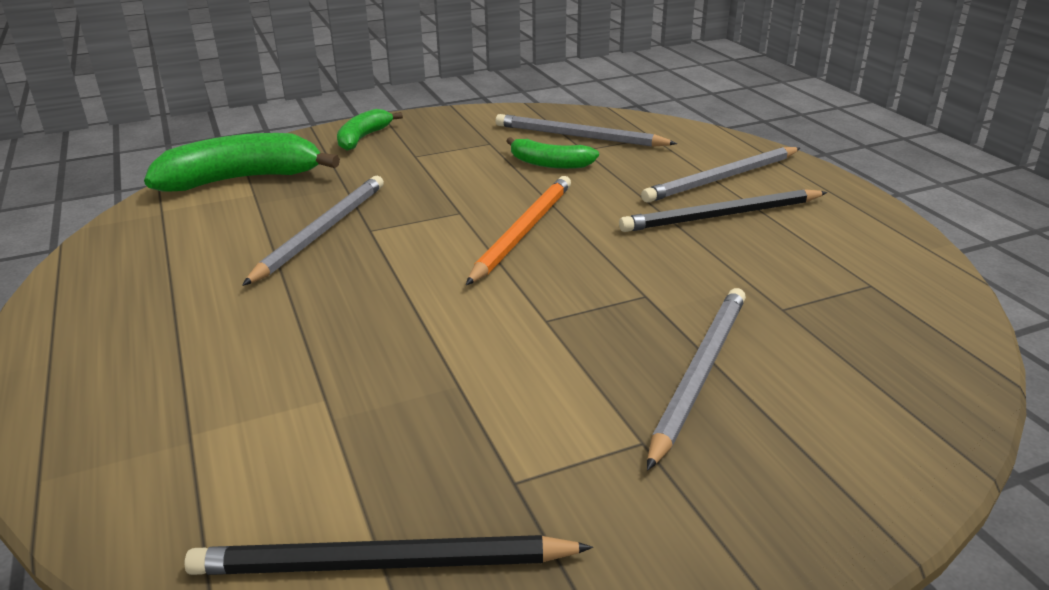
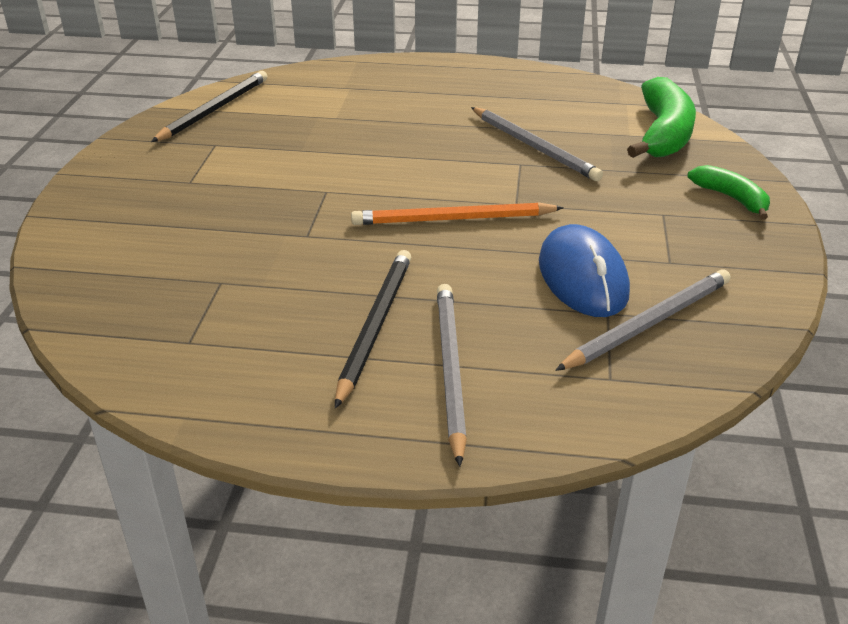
camera: 120 degrees right, 5 degrees up
(523, 231) = (452, 219): orange pencil -> orange pencil turned 120 degrees clockwise
(549, 163) = (582, 277): green banana -> blue mouse
(699, 373) = (209, 218): grey pencil -> none

